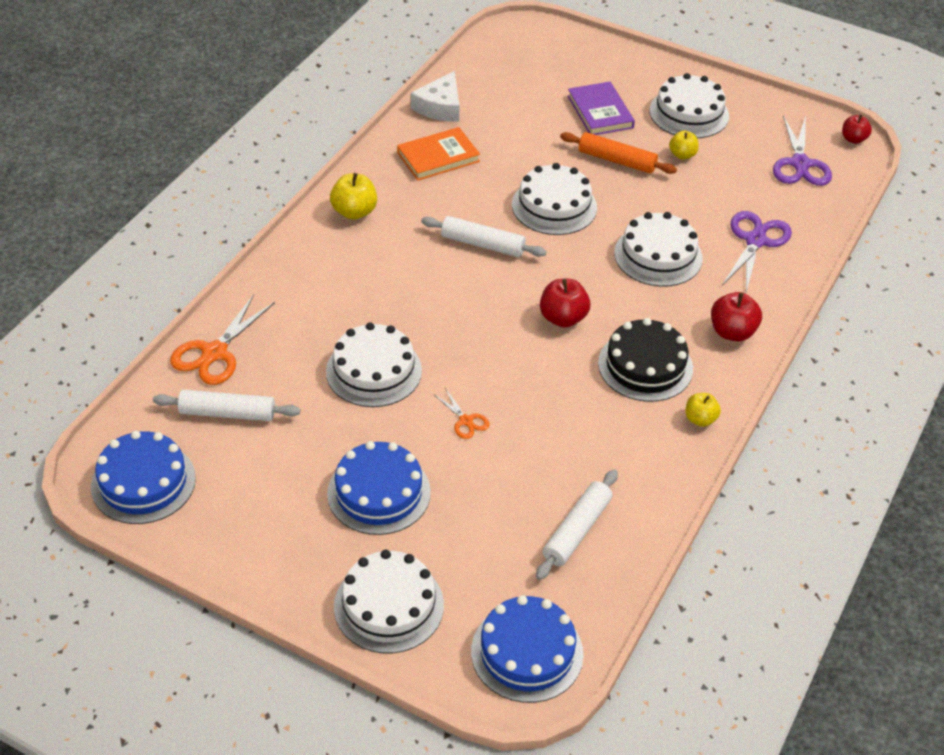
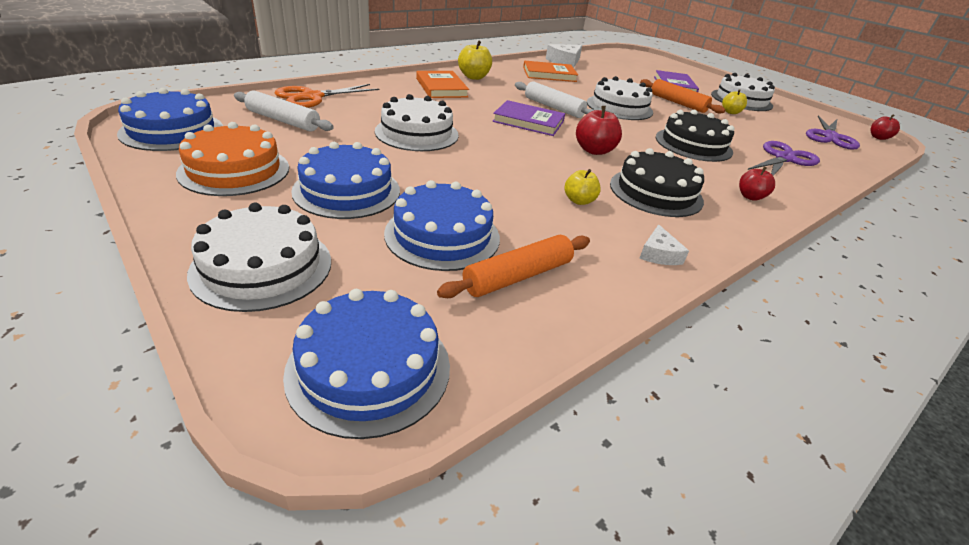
camera: 20 degrees right, 10 degrees down
(260, 511) = (234, 170): none -> orange cake
(334, 259) = (441, 88): none -> orange book
(466, 421) = (466, 175): orange scissors -> none
(471, 290) = (528, 121): none -> purple book
(495, 511) = (442, 235): none -> blue cake
(576, 530) = (518, 276): white rolling pin -> orange rolling pin
(658, 255) = (693, 144): white cake -> black cake
(673, 455) = (659, 254): none -> white cheese
(700, 419) = (699, 238): yellow apple -> yellow apple (579, 201)
(732, 332) = (750, 197): red apple -> red apple, size x0.66

